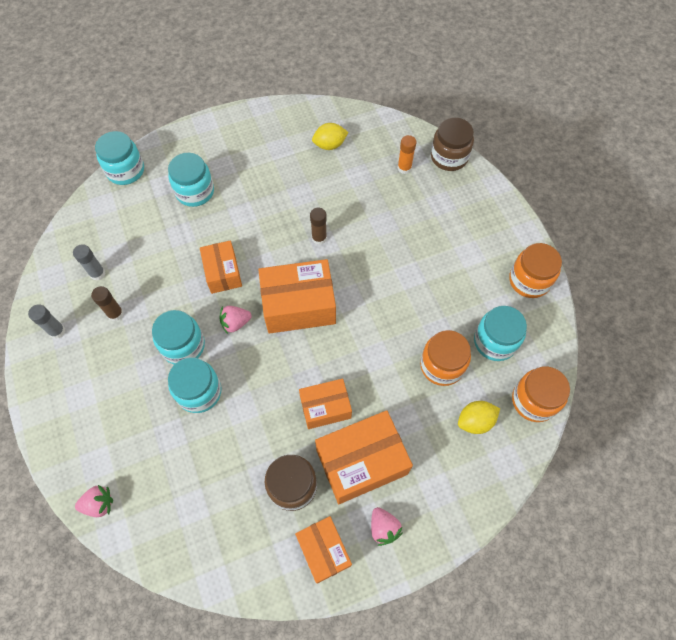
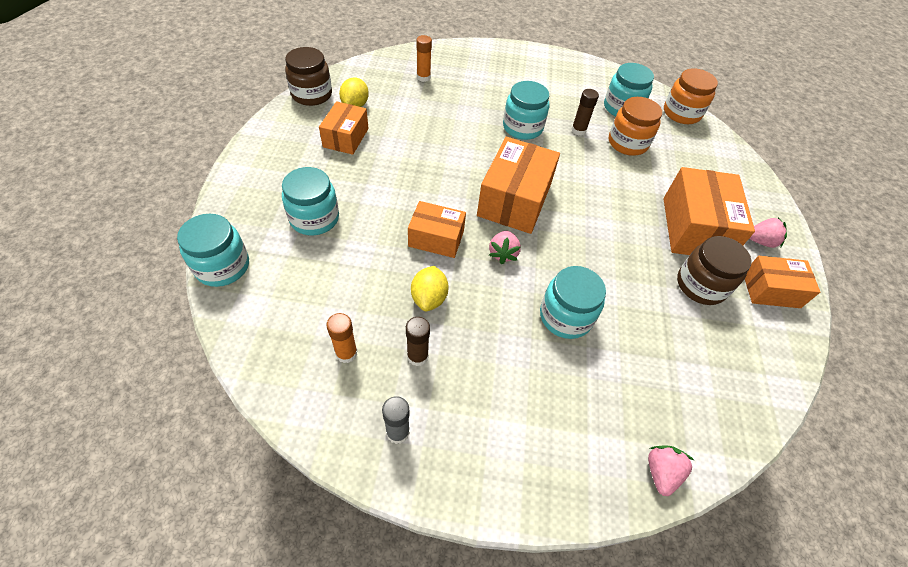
camera: 65 degrees left, 10 degrees down
(97, 273) = (346, 353): grey glue stick -> orange glue stick
(183, 346) = (502, 308): turquoise jar -> turquoise jar (522, 128)
(319, 238) = (451, 156): brown glue stick -> brown glue stick (578, 130)
(325, 407) = (631, 228): orange box -> orange box (346, 138)
(449, 157) = (435, 52): brown jar -> brown jar (312, 94)
(475, 421) = (685, 148): yellow lemon -> yellow lemon (429, 298)
(529, 280) = (580, 69): orange jar -> none

